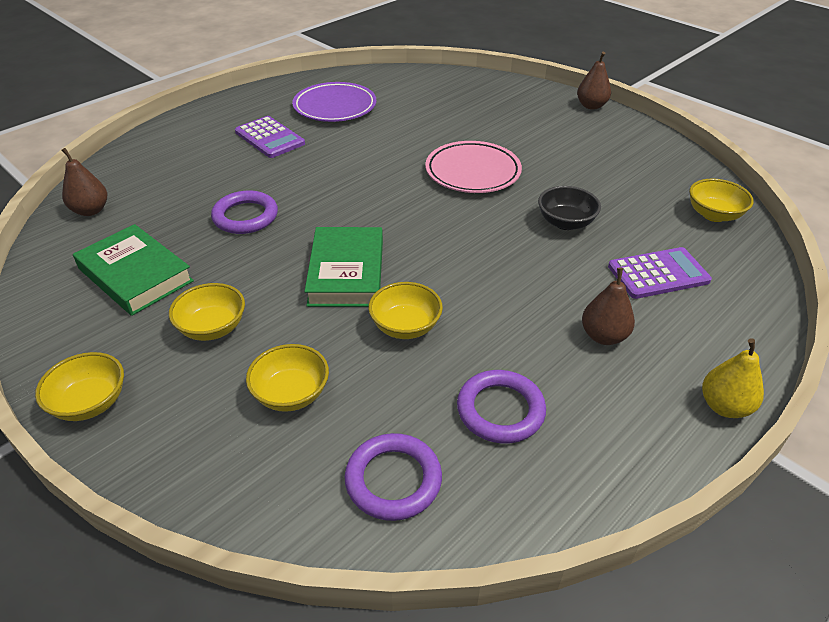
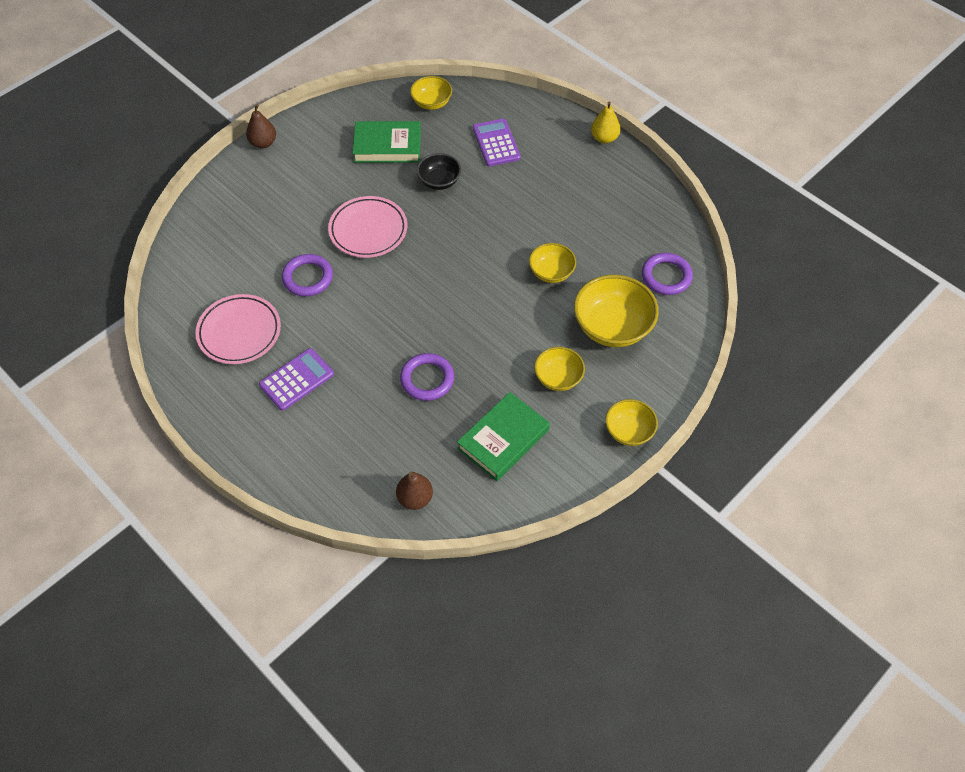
camera: 90 degrees left, 15 degrees up
(291, 394) = (612, 327): yellow bowl -> yellow bowl, size x1.71
(335, 107) = (239, 332): purple plate -> pink plate
(346, 272) = (498, 307): green book -> green book (387, 146)
(500, 410) = (615, 230): purple ring -> purple ring (308, 278)
(603, 336) = (554, 178): brown pear -> none

